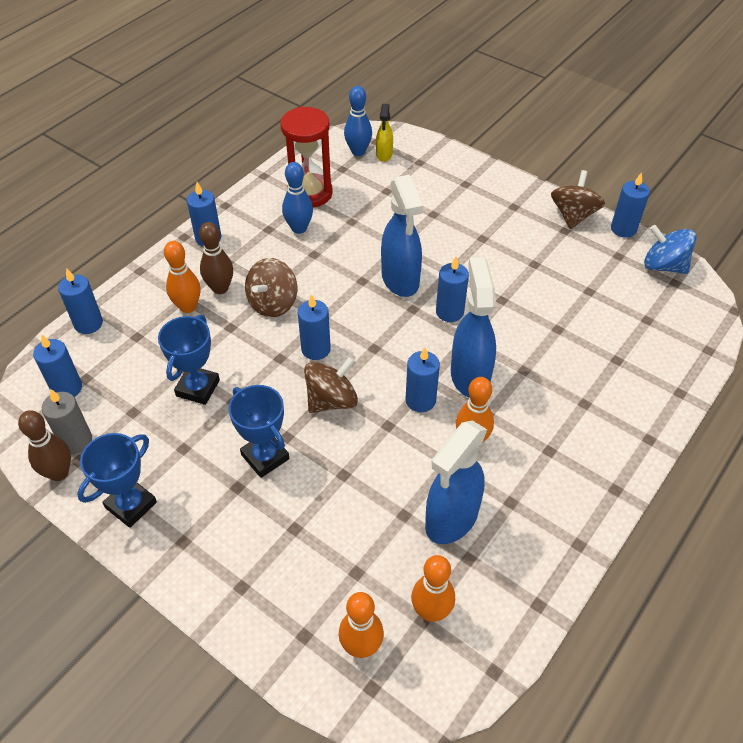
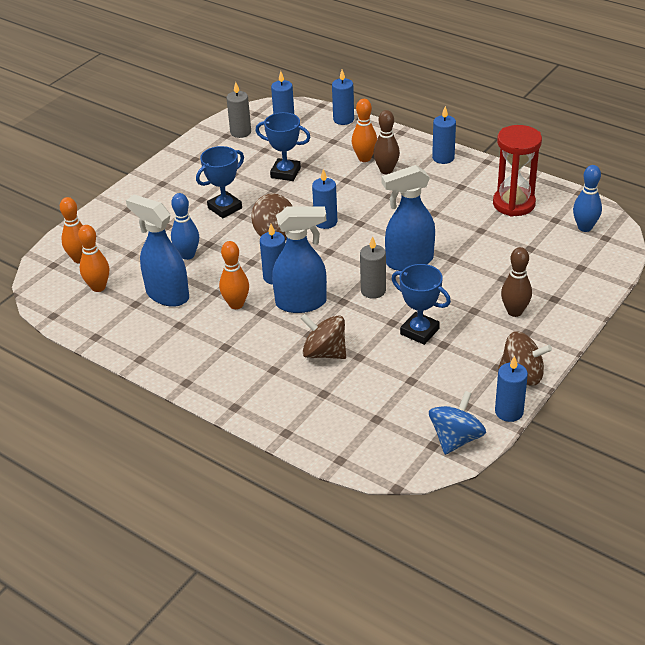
camera: 90 degrees right, 10 degrees down
(59, 473) = (216, 130): brown bowling pin -> brown bowling pin (514, 312)
(131, 505) = (190, 160): blue trophy -> blue trophy (419, 331)
(273, 303) = (373, 197): brown spinning top -> brown spinning top (324, 353)
(299, 228) = (465, 202): blue bowling pin -> blue bowling pin (187, 255)
(384, 155) = (585, 244): yellow spray bottle -> none
(449, 312) = (373, 291): blue candle -> grey candle

